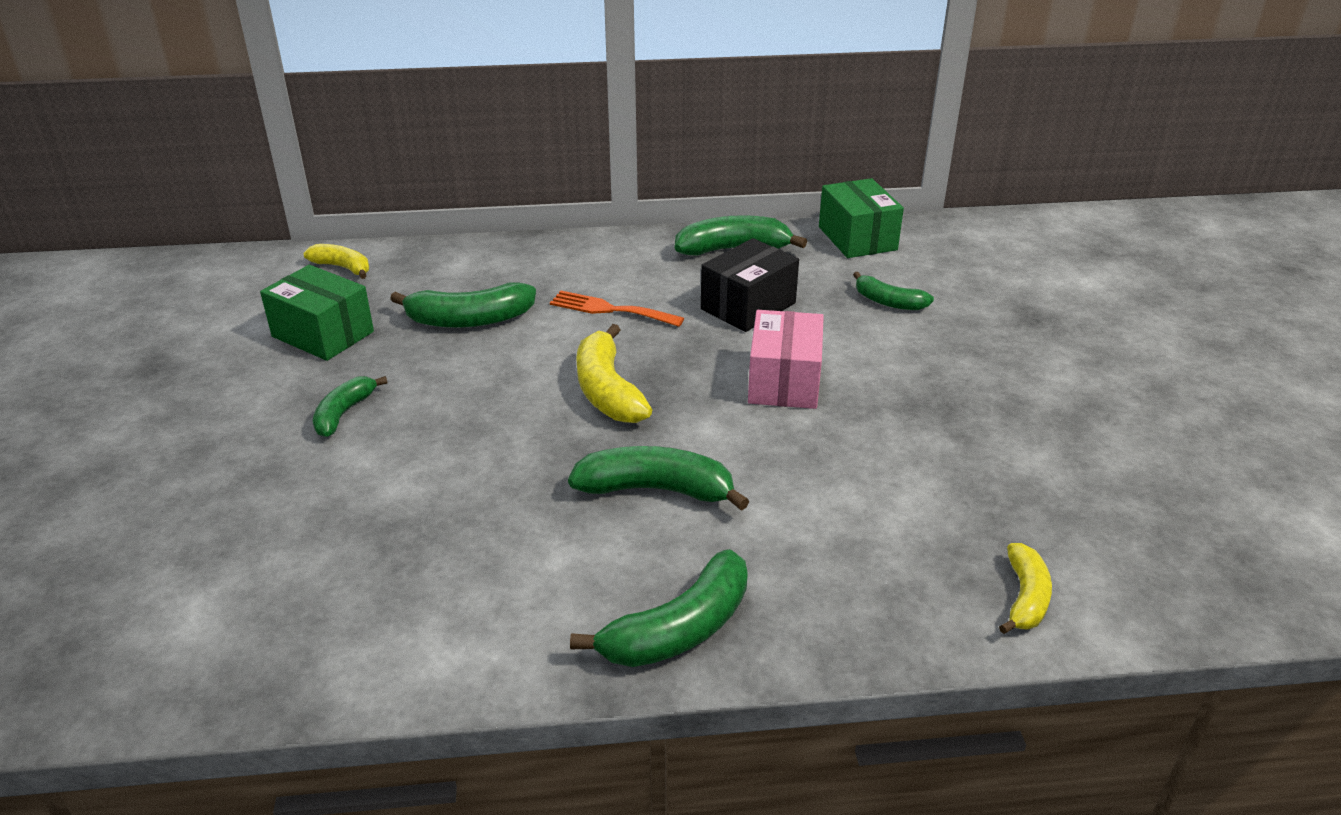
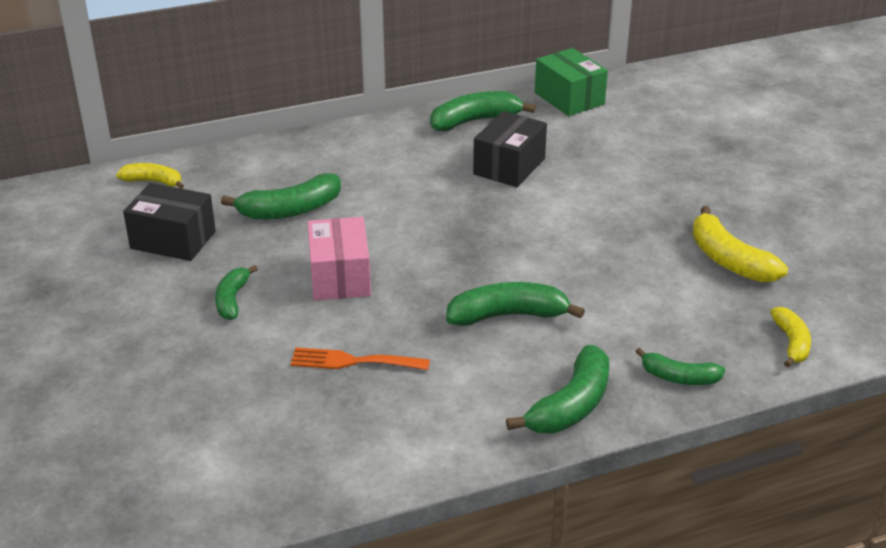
camera: 15 degrees left, 0 degrees up
(323, 334) = (173, 240): green box -> black box
(607, 390) = (433, 249): yellow banana -> yellow banana (729, 260)
(610, 309) = (401, 185): orange fork -> orange fork (353, 361)
(784, 381) = (564, 221): pink box -> pink box (340, 277)
(888, 302) = (615, 148): green banana -> green banana (679, 377)

